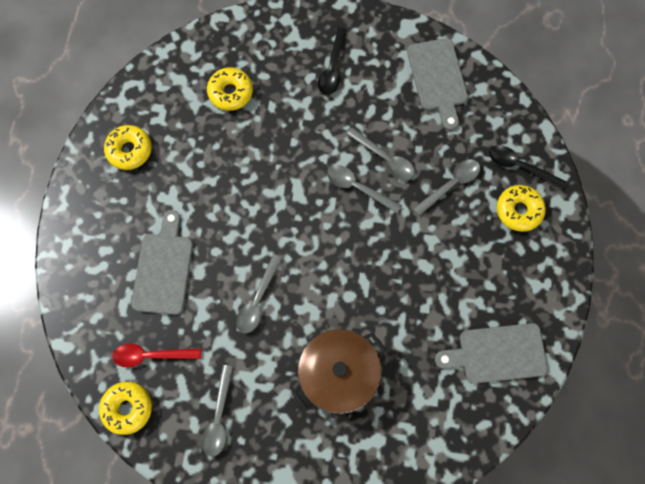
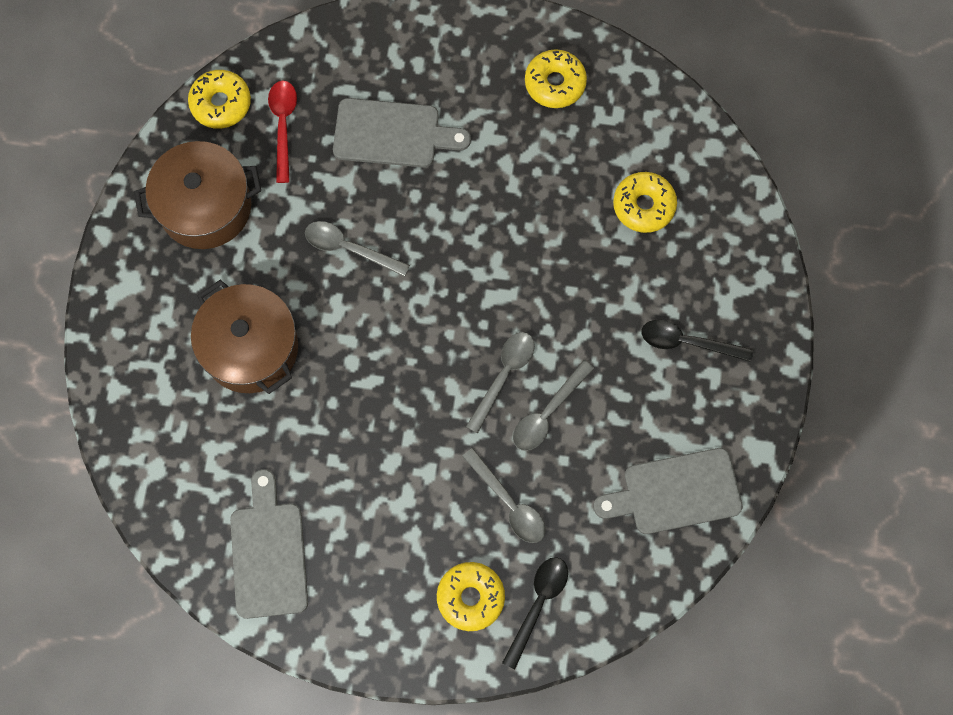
camera: 90 degrees right, 0 degrees up
(219, 416) = (205, 207): grey spoon -> brown pot

